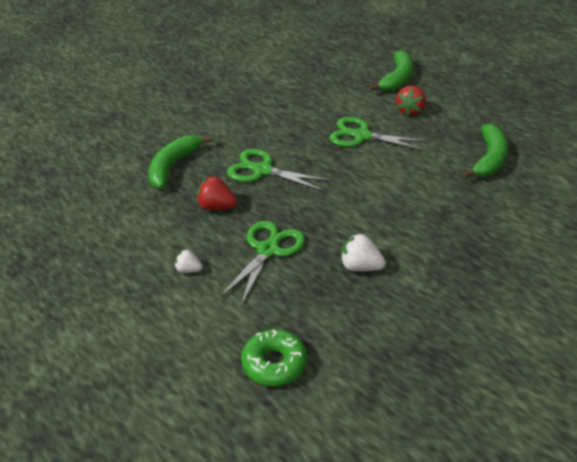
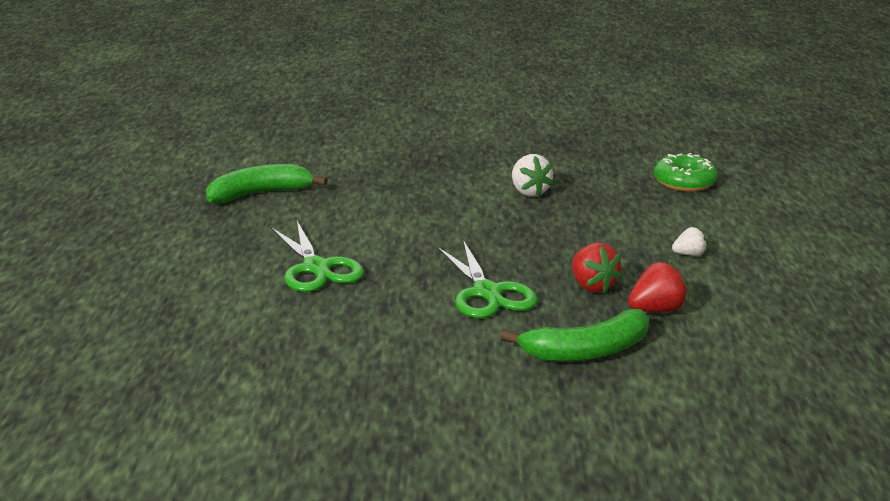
camera: 135 degrees left, 15 degrees down
(188, 270) = (689, 254): white strawberry -> white strawberry turned 75 degrees counterclockwise
(268, 250) = (591, 234): green scissors -> none
(397, 79) = (124, 301): green banana -> none
(410, 111) = (209, 263): red strawberry -> red strawberry (656, 310)

